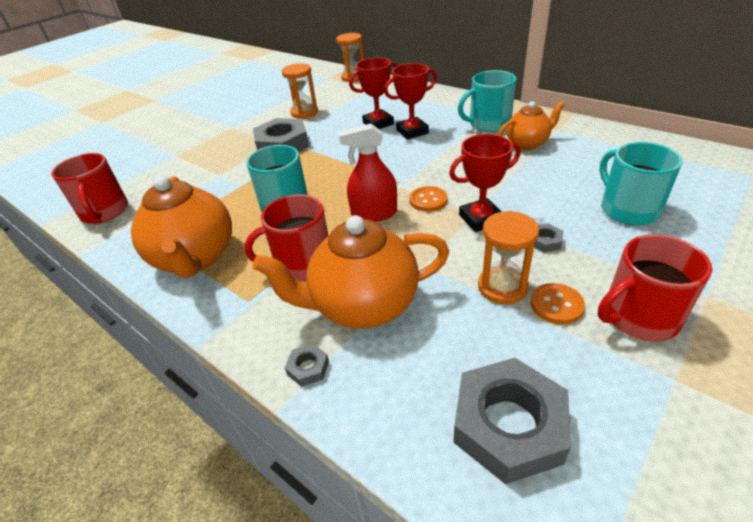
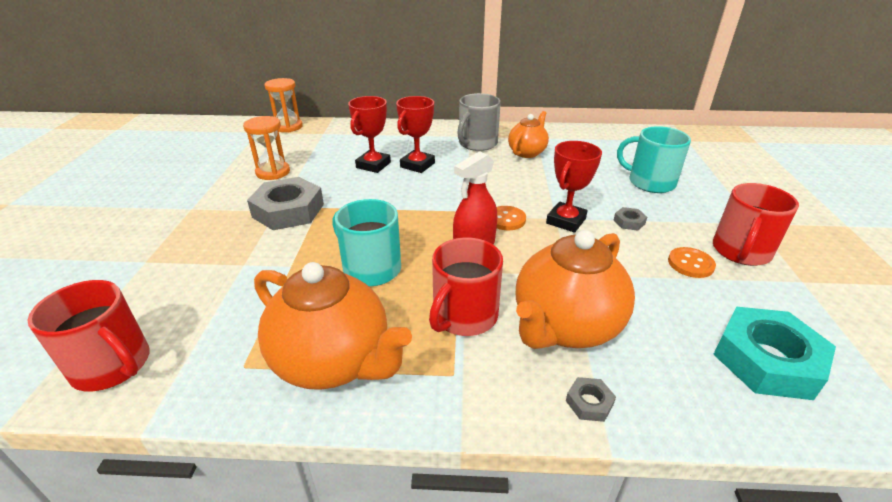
camera: 40 degrees left, 5 degrees down
(488, 123) = (477, 143): turquoise mug -> grey mug
(502, 287) = (644, 266): orange hourglass -> none
(508, 425) = (767, 360): grey nut -> turquoise nut

